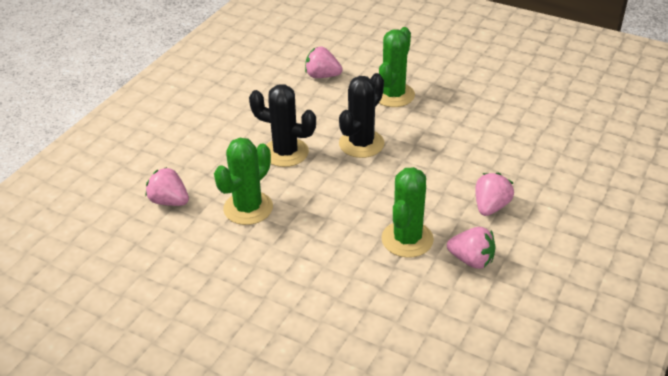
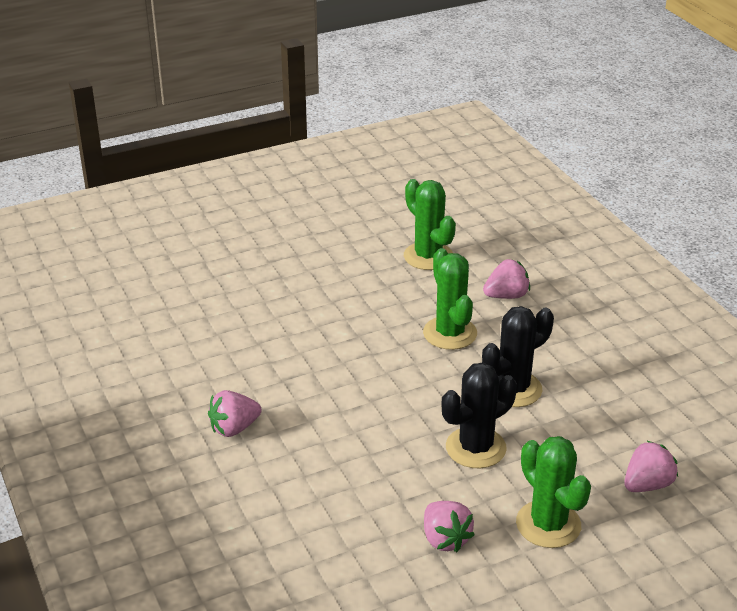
camera: 125 degrees right, 5 degrees down
(361, 144) = (475, 448): black cactus -> black cactus turned 75 degrees clockwise
(407, 239) = (304, 404): green cactus -> green cactus (428, 256)
(490, 207) = (280, 484): pink strawberry -> pink strawberry (445, 539)

